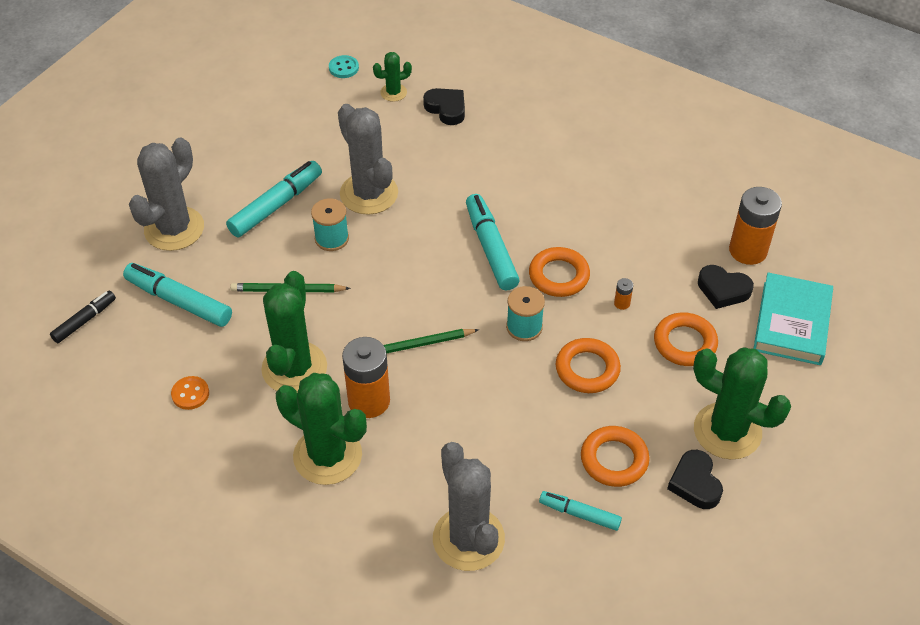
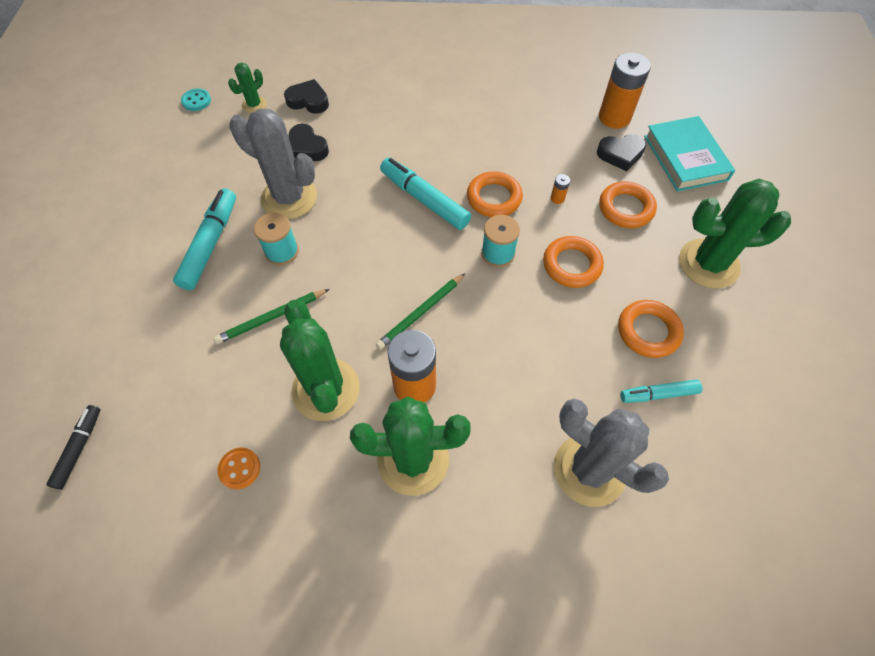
camera: 30 degrees left, 10 degrees up
(174, 229) = (122, 310): grey cactus -> none
(179, 301) = (170, 379): turquoise marker -> none
(695, 483) = (720, 319): black heart -> black heart (307, 147)

